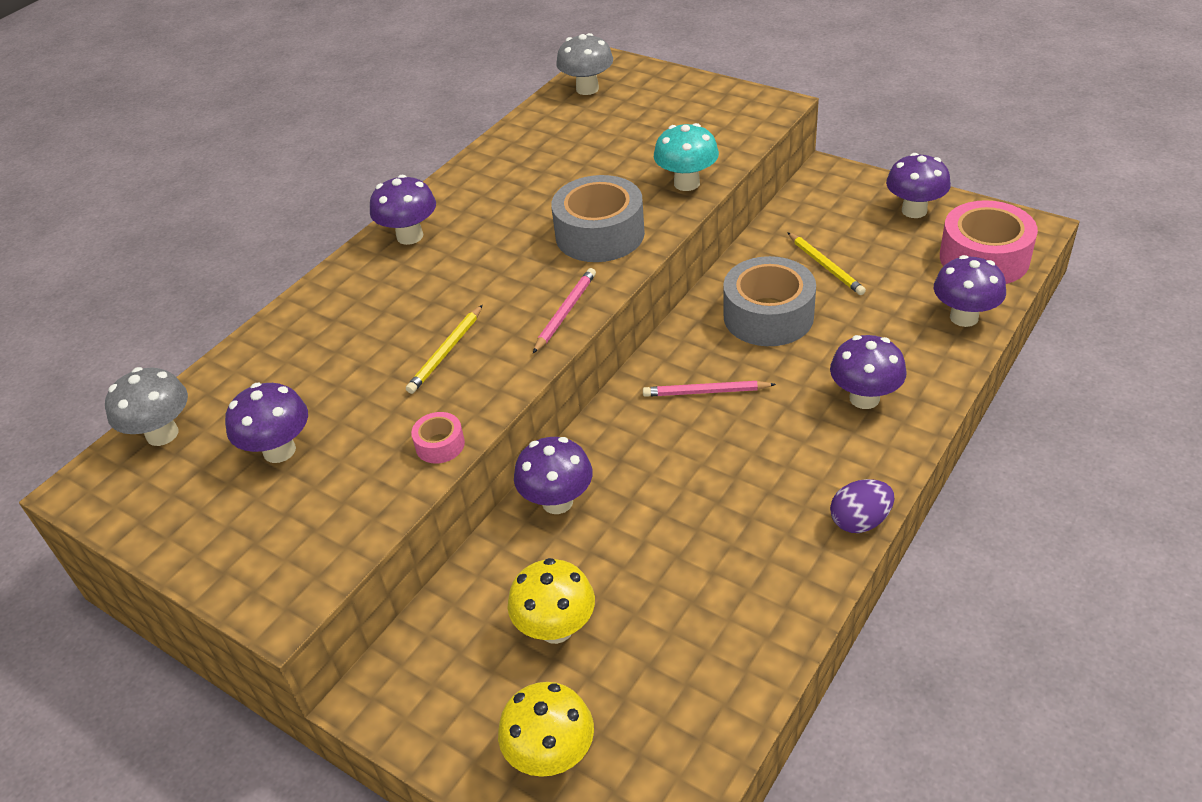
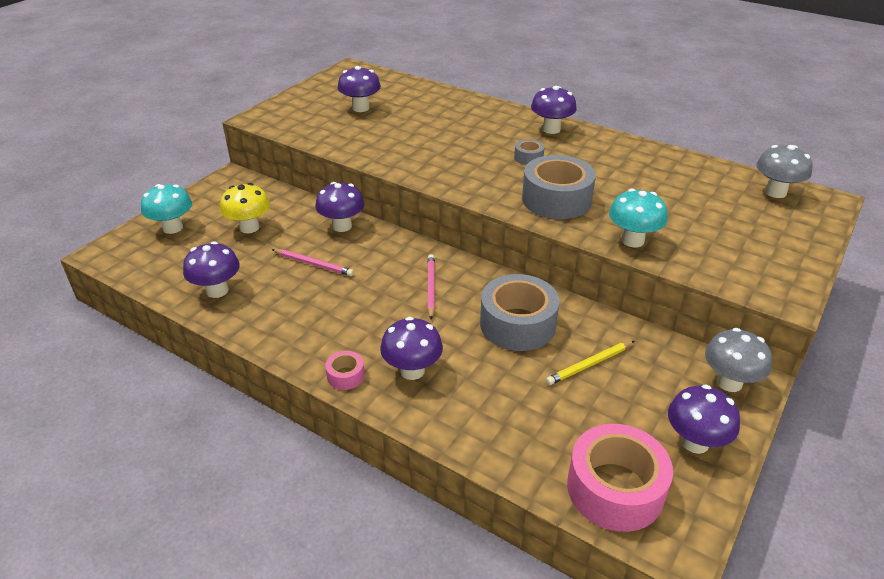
camera: 85 degrees right, 5 degrees down
(162, 434) = (381, 79): grey mushroom -> grey mushroom (729, 382)
(440, 445) = (351, 150): pink tape -> pink tape (345, 376)
(446, 352) = (431, 148): yellow pencil -> none
(489, 256) = (528, 157): none -> grey tape
(551, 755) = (172, 228): yellow mushroom -> turquoise mushroom
(565, 312) = (465, 187): pink pencil -> pink pencil (313, 264)
(860, 521) = (286, 354): purple egg -> none
(964, 317) = (515, 454): purple mushroom -> purple mushroom (217, 290)

